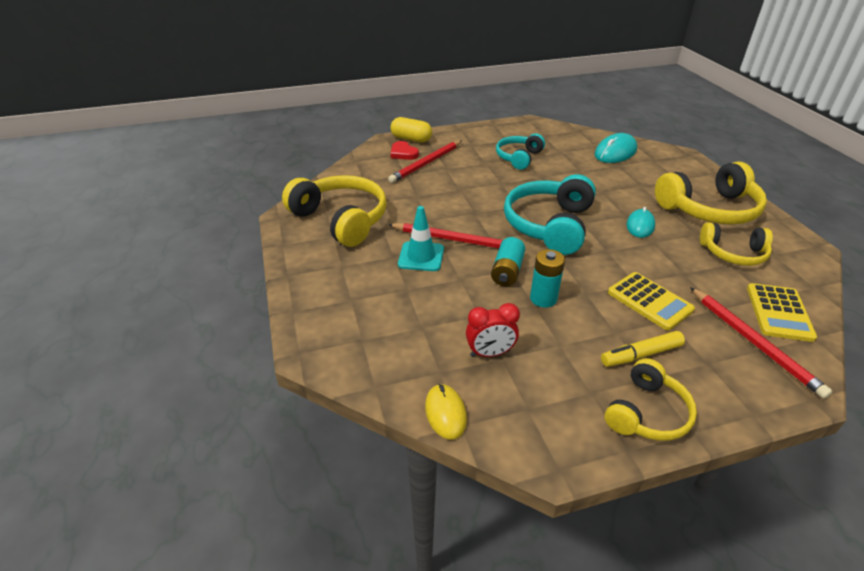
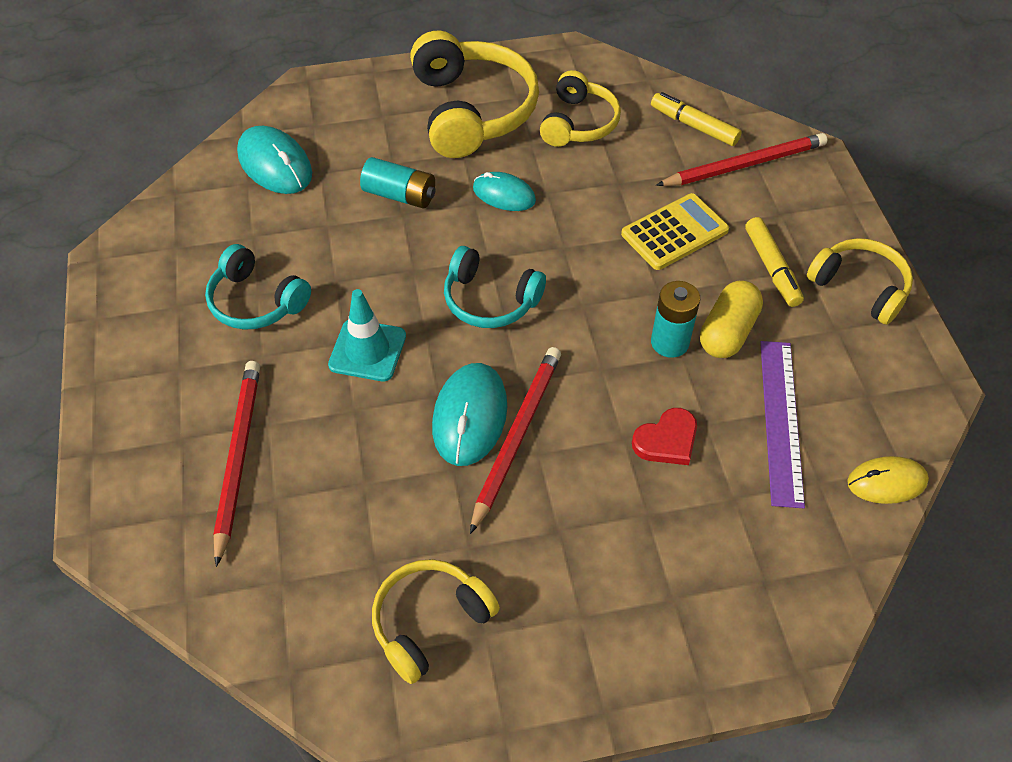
camera: 85 degrees left, 15 degrees up
(341, 219) = (429, 622): yellow headphones -> yellow headphones, size x0.60
(403, 153) = (178, 499): red heart -> red heart (667, 440)
(411, 139) = (114, 480): yellow capsule -> yellow capsule (727, 332)
(421, 256) = (562, 488): turquoise traffic cone -> turquoise traffic cone (367, 350)
(426, 163) = (238, 457): red pencil -> red pencil turned 135 degrees counterclockwise
(463, 223) = (469, 416): none -> turquoise mouse
(490, 353) = (780, 420): red clock -> purple ruler
(507, 271) = (607, 374): turquoise battery -> turquoise battery (400, 195)
(549, 225) = (490, 300): turquoise headphones -> turquoise headphones, size x0.60
(779, 312) = (694, 126): yellow calculator -> yellow marker

